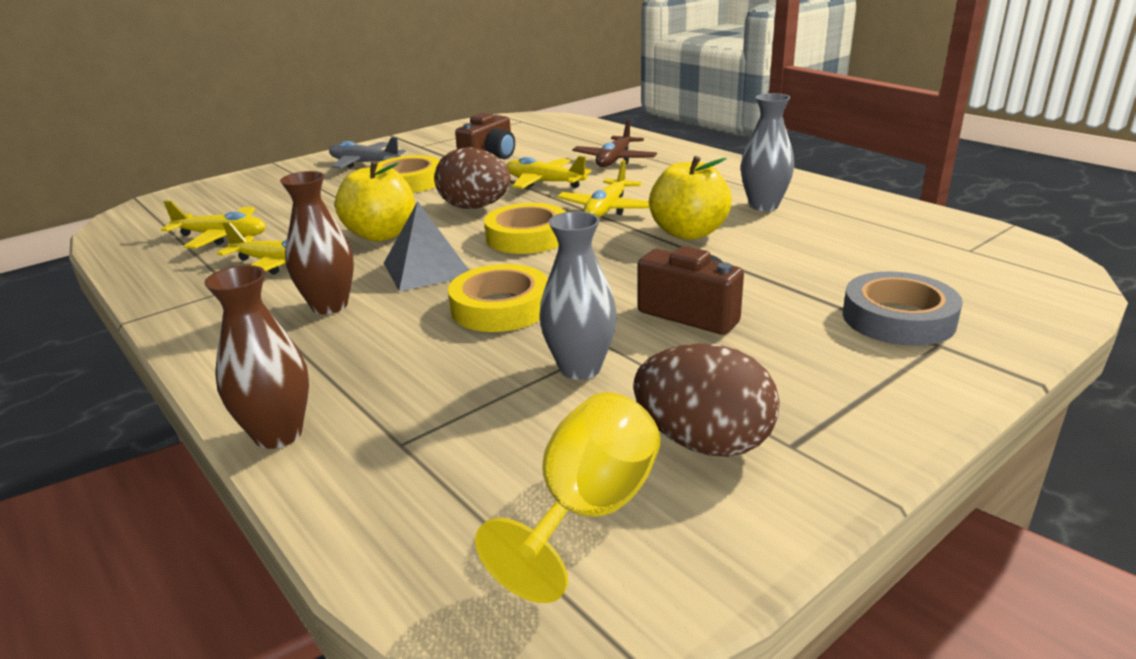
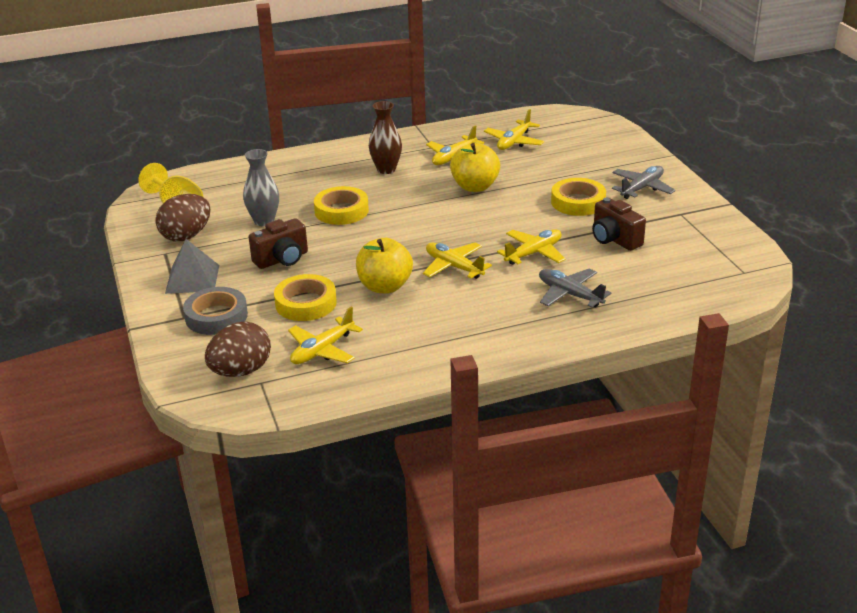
camera: 110 degrees right, 5 degrees up
(278, 434) = (282, 158): brown vase -> none
(427, 269) = (409, 196): grey pyramid -> grey pyramid (192, 279)
(475, 207) = (500, 220): brown egg -> brown egg (241, 371)
(527, 237) = (429, 231): yellow tape -> yellow tape (306, 303)
(614, 160) = (570, 294): brown plane -> grey plane
(763, 206) = (406, 331): grey vase -> none
(860, 234) = (322, 350): none -> yellow plane

